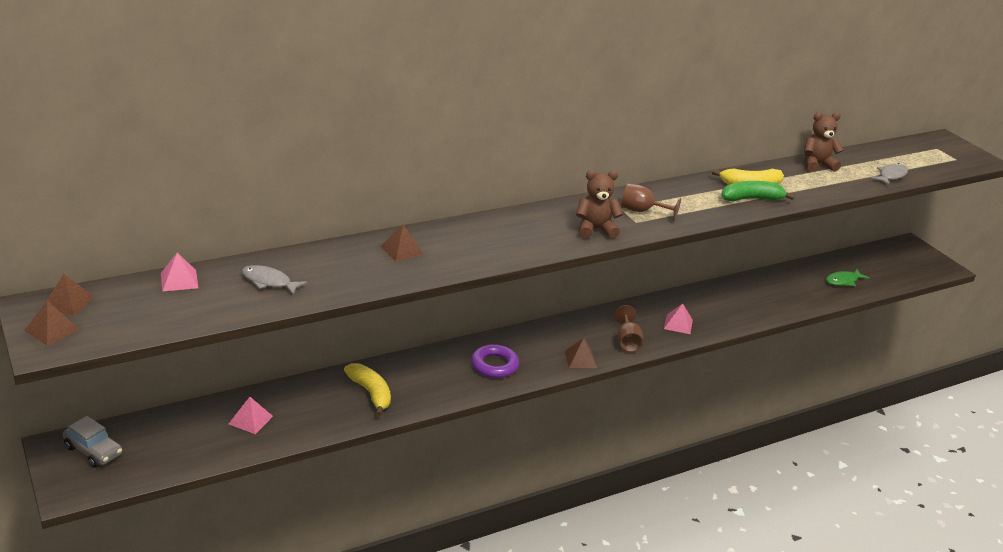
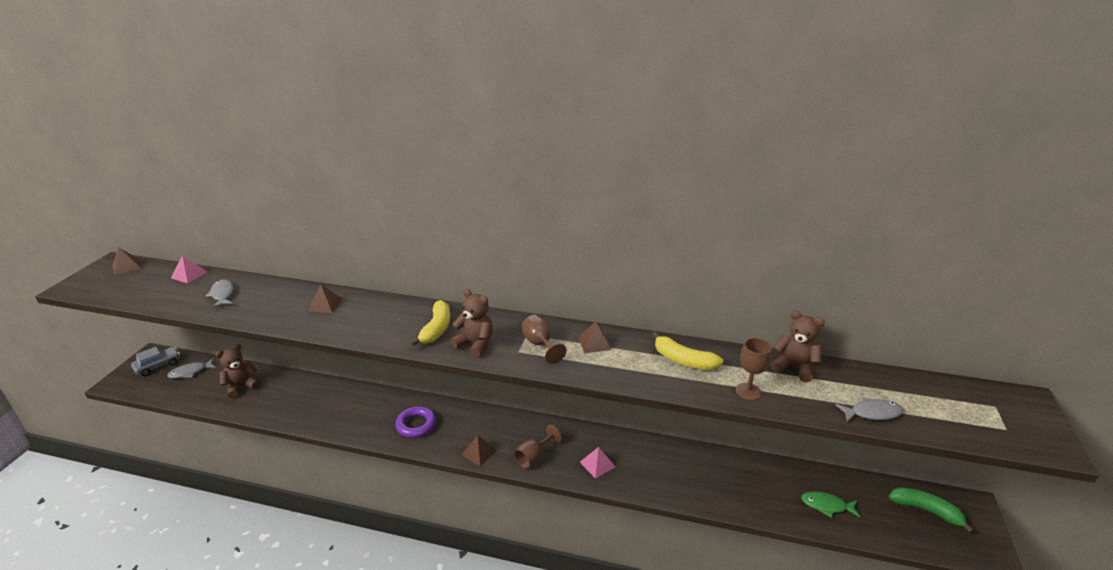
camera: 45 degrees right, 0 degrees up
(51, 330) = (92, 279): brown pyramid -> brown pyramid (594, 343)
(93, 451) = (158, 366): grey car -> grey car turned 120 degrees counterclockwise
(154, 436) = (190, 372): none -> grey fish
(250, 420) = (241, 387): pink pyramid -> brown teddy bear
(371, 393) = (320, 404): yellow banana -> yellow banana (436, 329)
(751, 199) = (661, 374): green banana -> green banana (926, 511)
(815, 190) = (748, 391): none -> brown goblet

